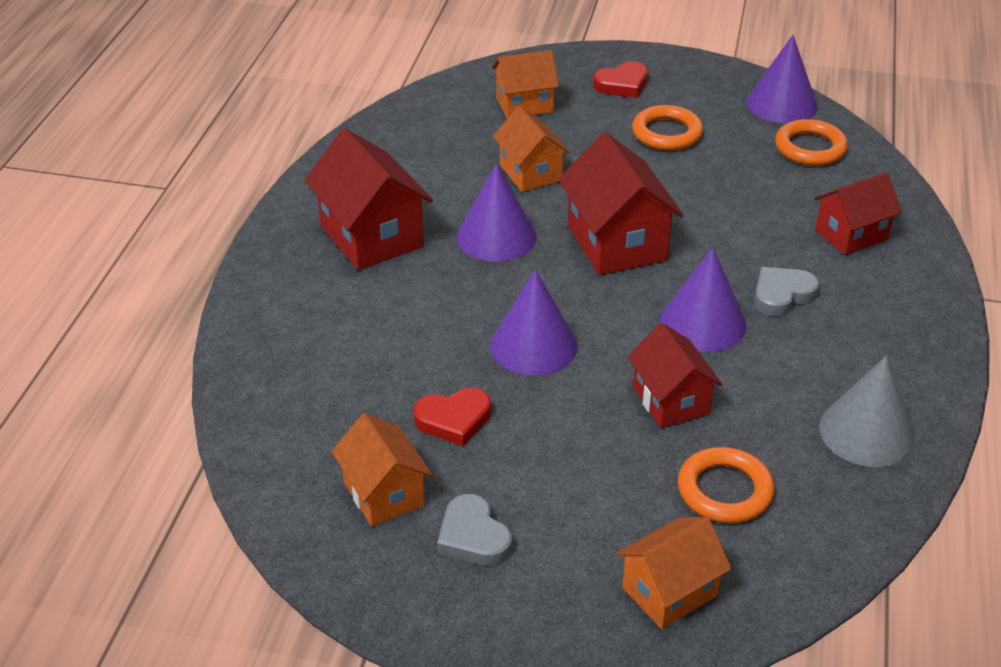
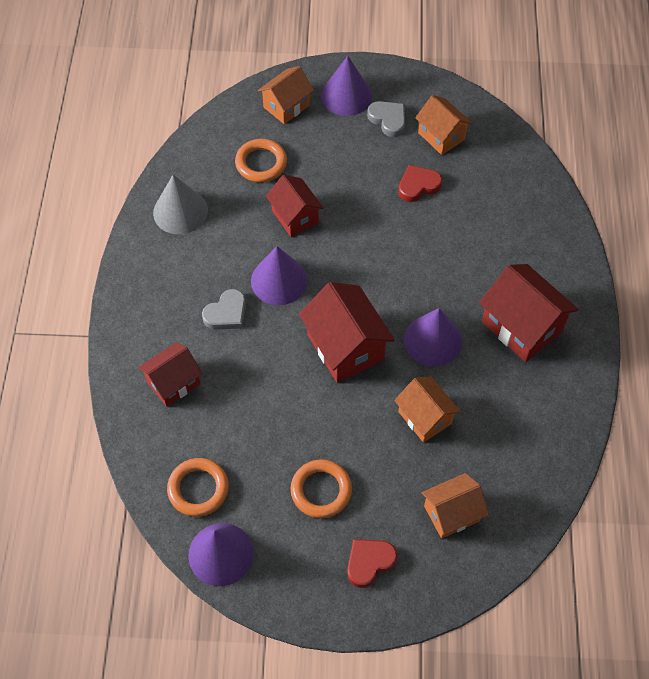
camera: 170 degrees right, 20 degrees up
(533, 345) = (384, 246): purple cone -> purple cone (346, 95)

